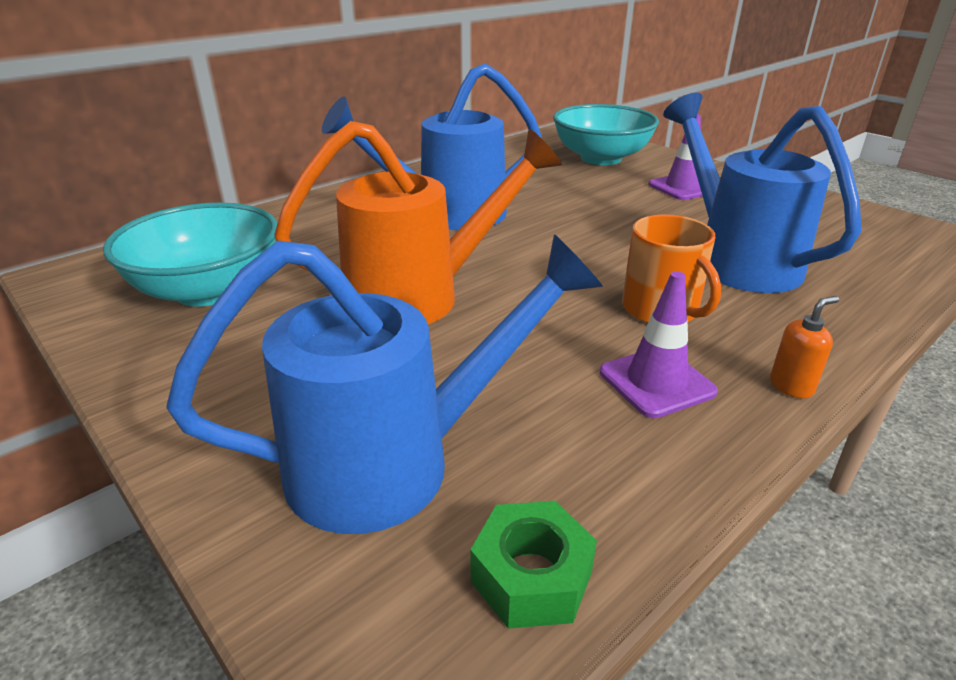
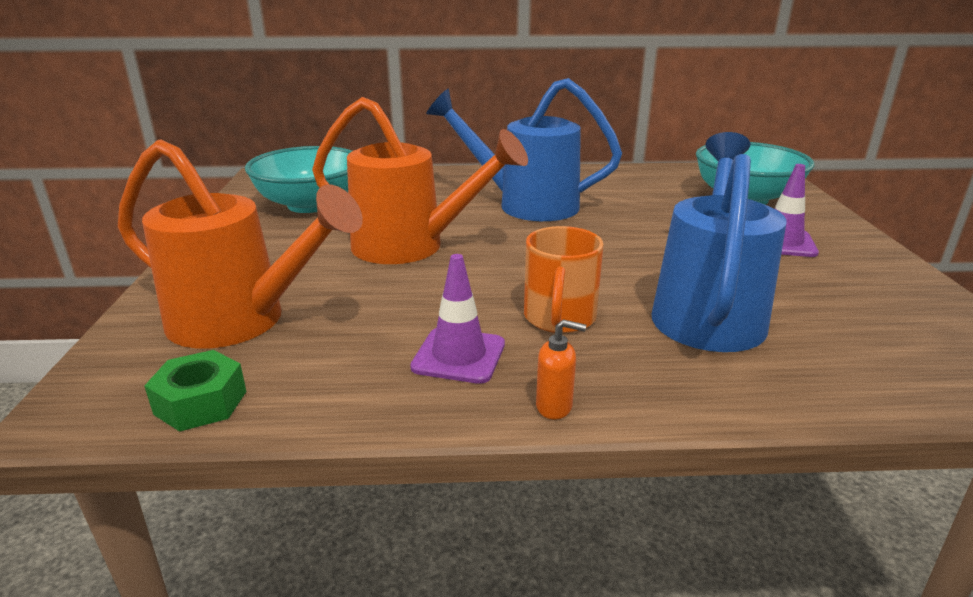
camera: 40 degrees right, 5 degrees down
(394, 463) = (241, 322): blue watering can -> orange watering can

